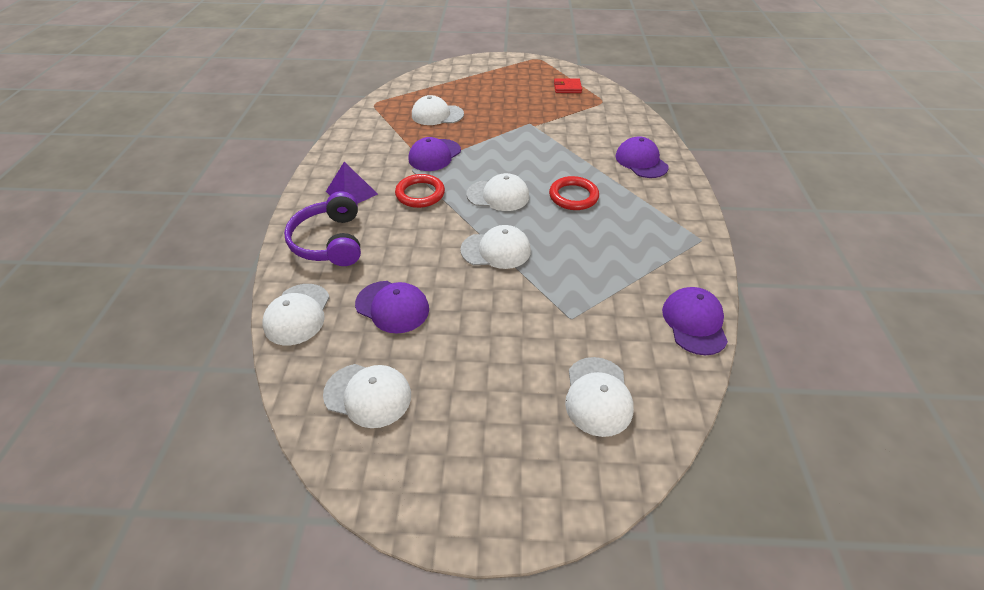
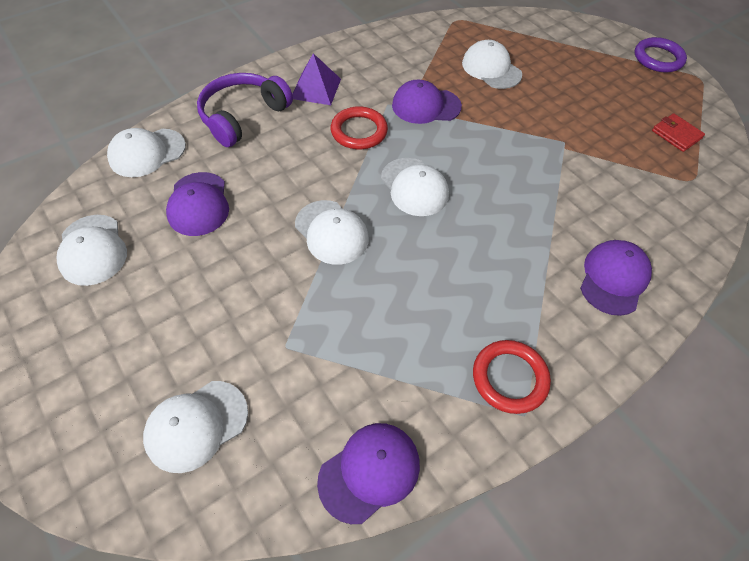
camera: 50 degrees right, 10 degrees up
(506, 61) = (658, 58): none -> purple ring
(573, 196) = (477, 248): red ring -> red ring (509, 378)

